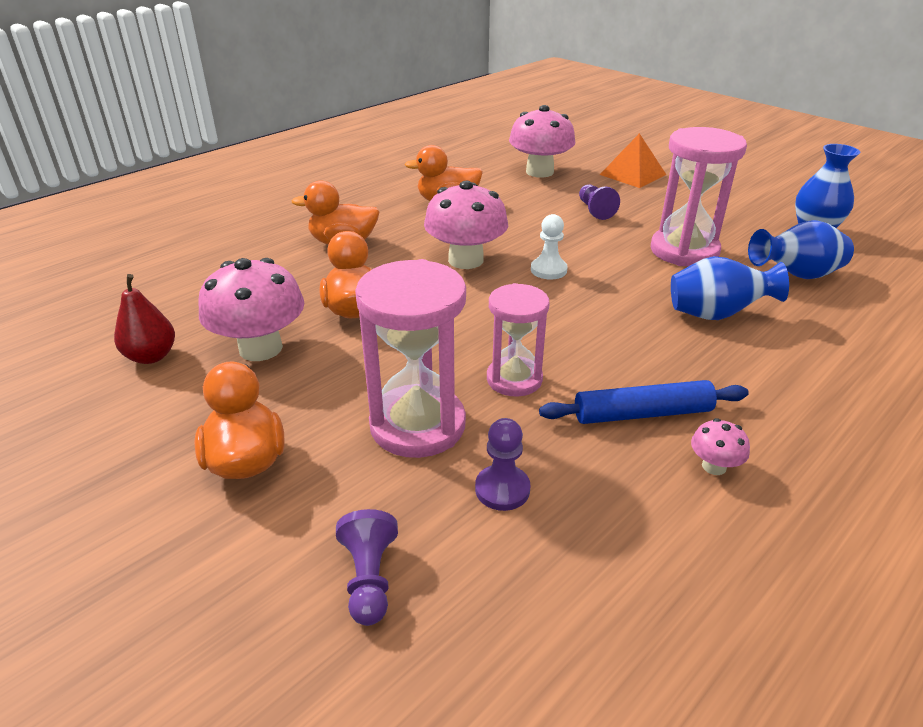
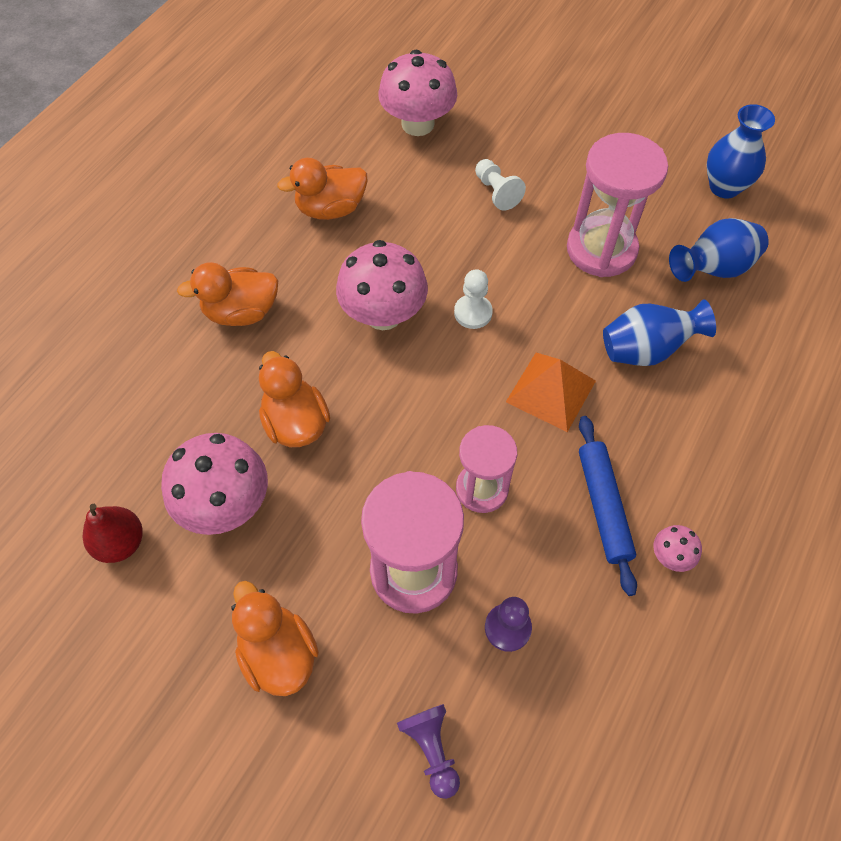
camera: 15 degrees left, 25 degrees up
(595, 210) = (496, 192): purple pawn -> white pawn
(632, 174) = (523, 110): orange pyramid -> orange pyramid (551, 391)
(642, 413) = (603, 506): blue rolling pin -> blue rolling pin turned 75 degrees counterclockwise

